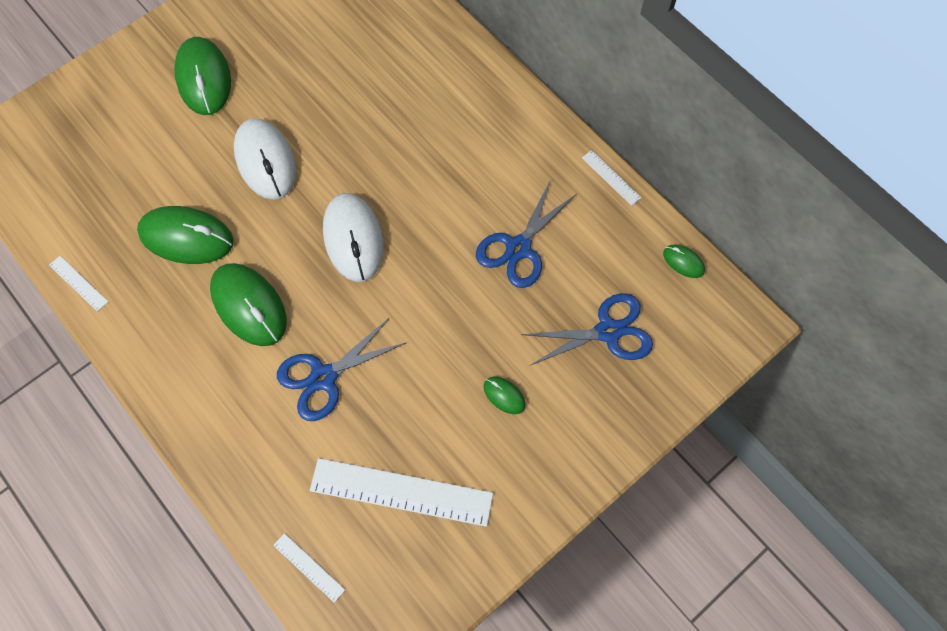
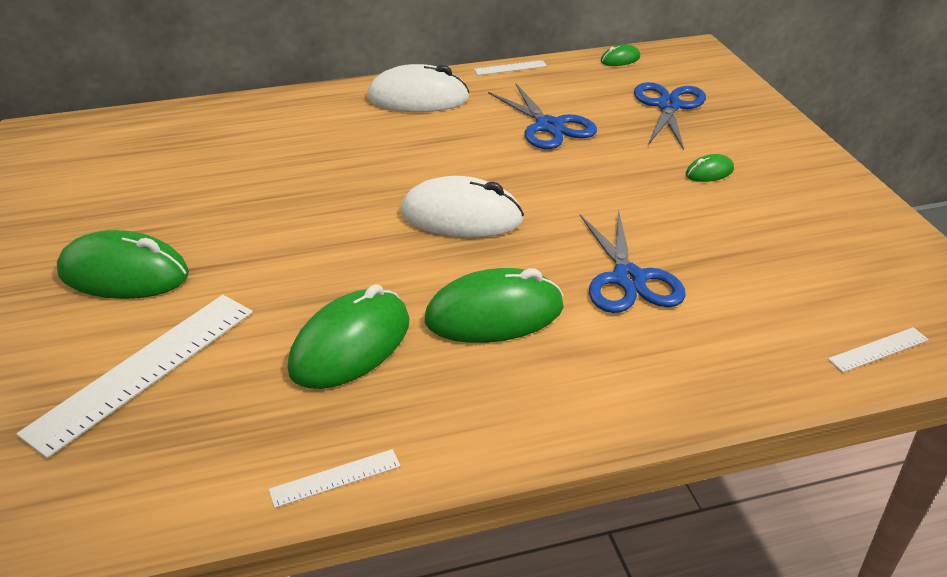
camera: 65 degrees left, 30 degrees down
(265, 161) = (299, 253): white mouse -> white mouse (418, 98)
(401, 492) = (798, 259): white ruler -> white ruler (144, 370)

